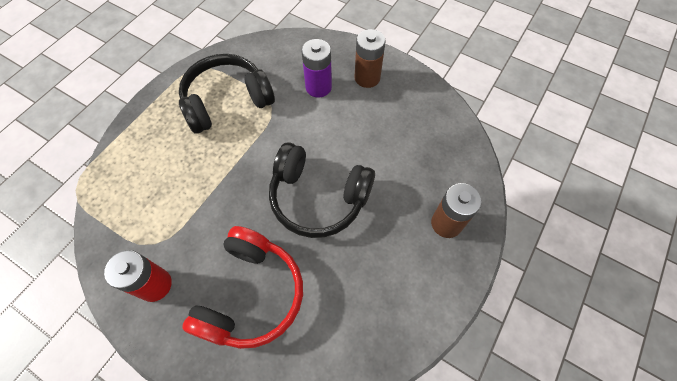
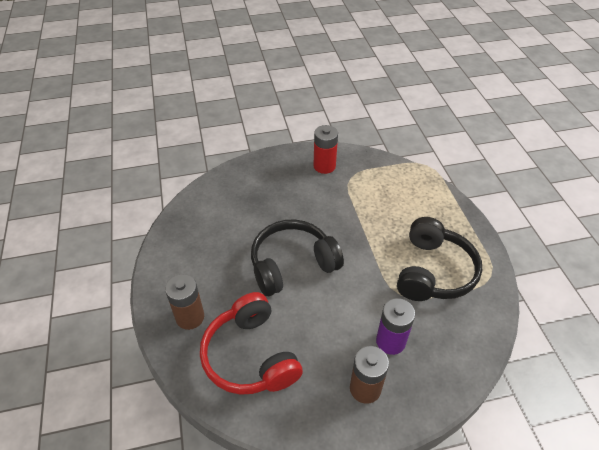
camera: 135 degrees right, 15 degrees down
(251, 294) = (272, 196): red headphones -> red headphones (250, 356)

